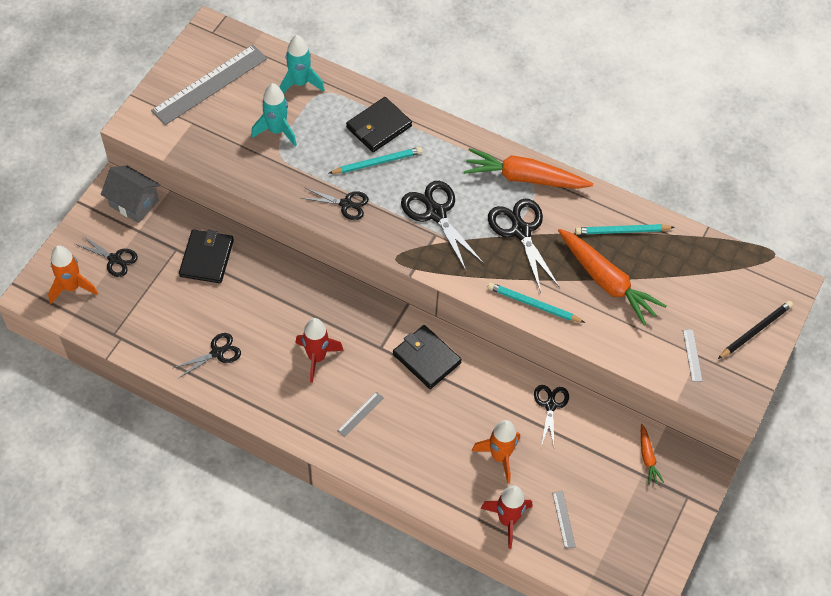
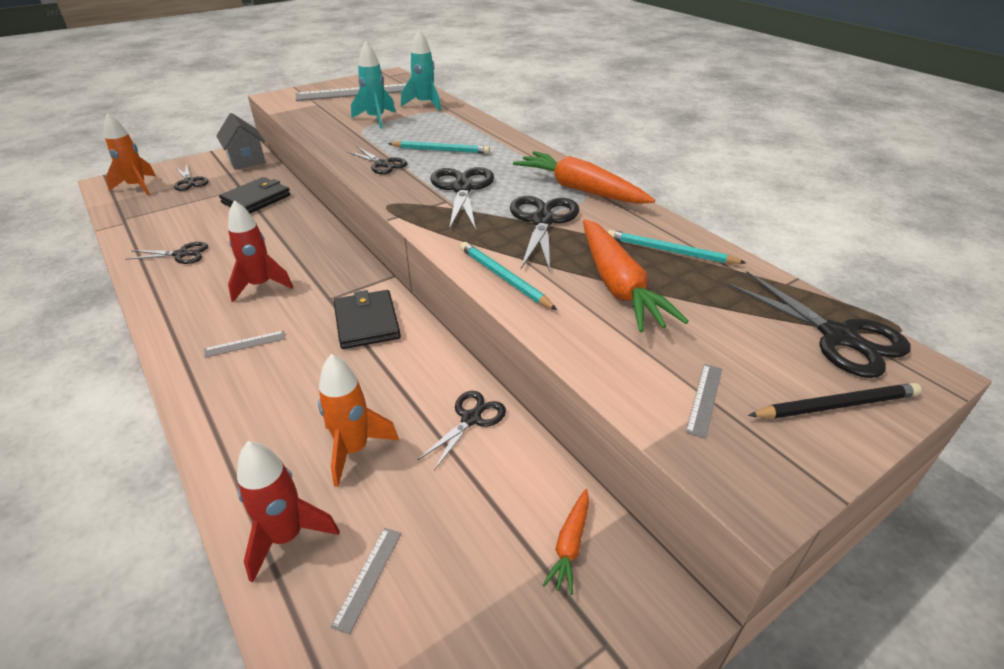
camera: 30 degrees right, 20 degrees down
(379, 127) = (465, 134): black wallet -> none
(744, 275) = (838, 336): none -> black scissors

